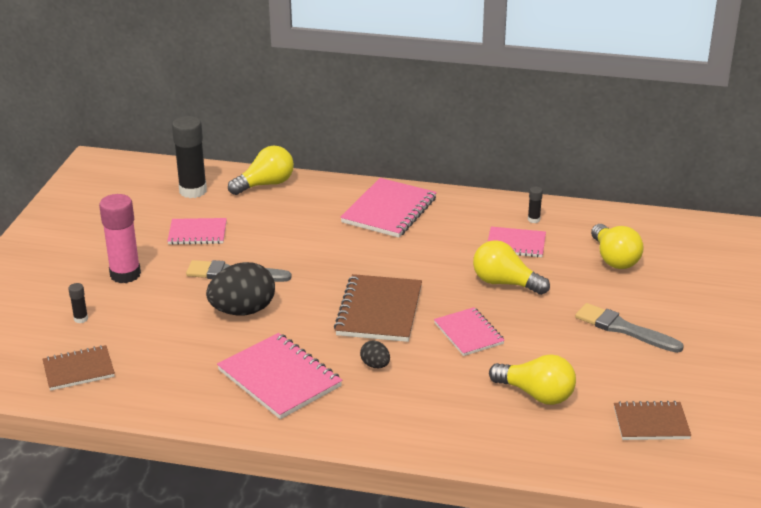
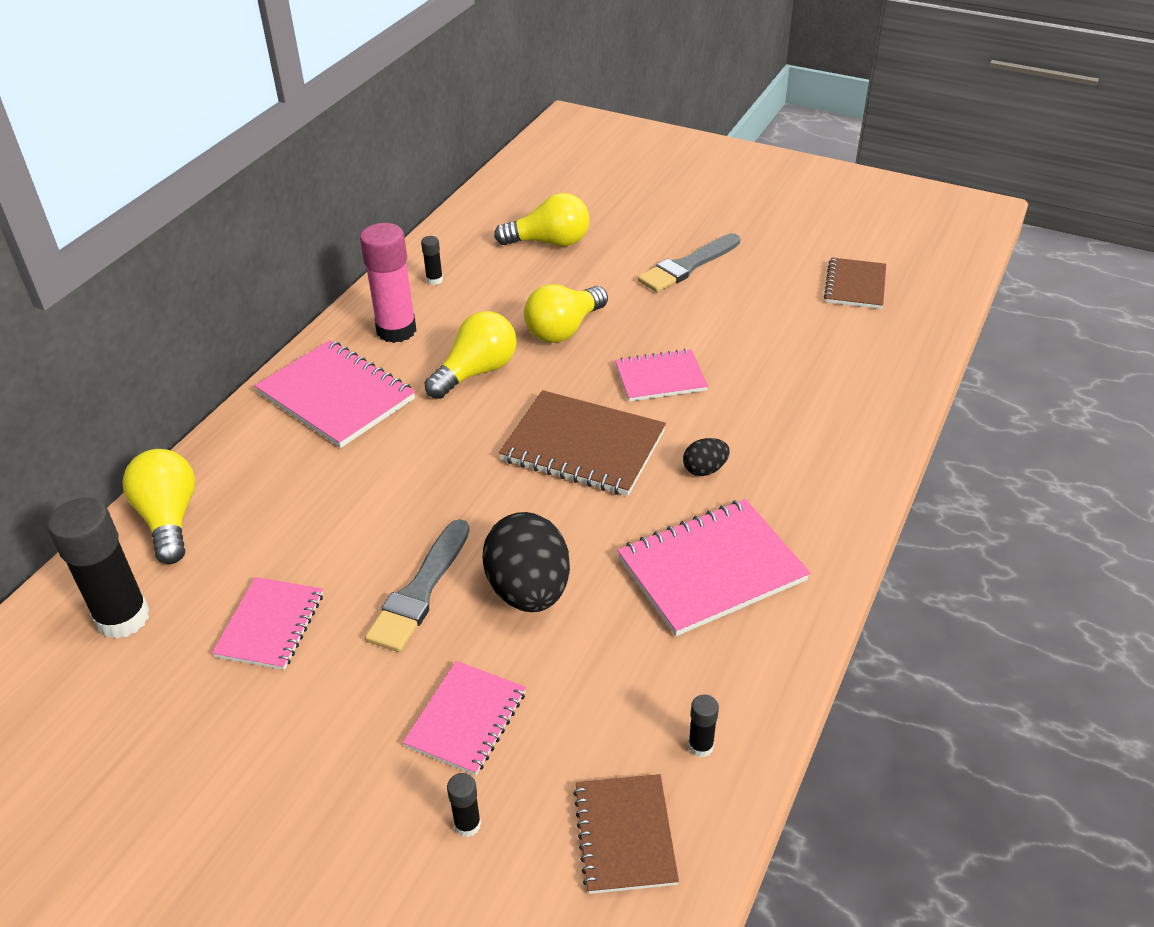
camera: 75 degrees left, 10 degrees up
(125, 274) = (351, 743): pink glue stick -> pink glue stick (396, 330)
(139, 389) = (700, 746): none -> black glue stick
(516, 244) = (482, 304): pink notebook -> pink notebook (466, 719)
(536, 394) = (793, 350): yellow light bulb -> yellow light bulb (476, 372)

